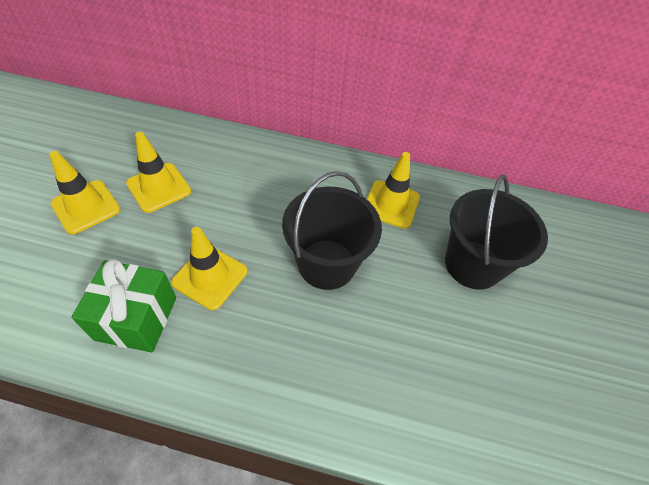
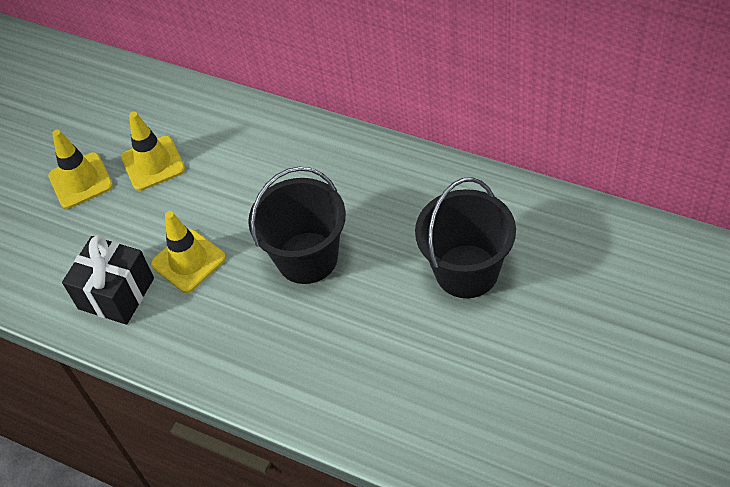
camera: 25 degrees right, 0 degrees up
(136, 318) = (116, 293): green gift -> black gift
(391, 204) = (398, 197): yellow traffic cone -> none

